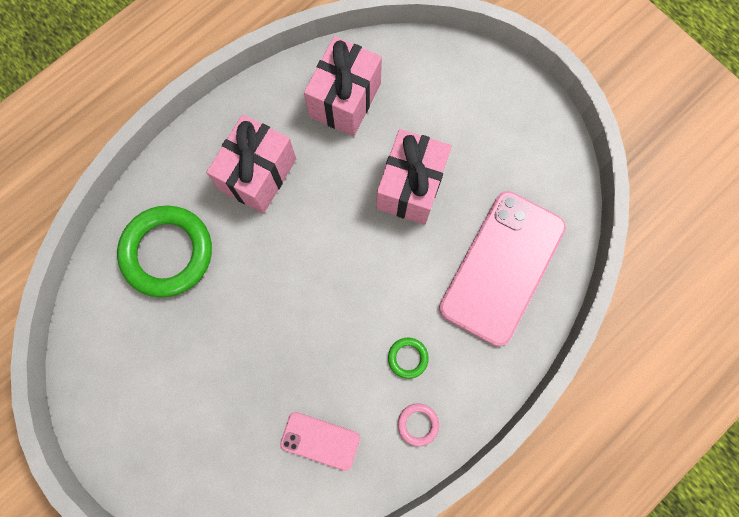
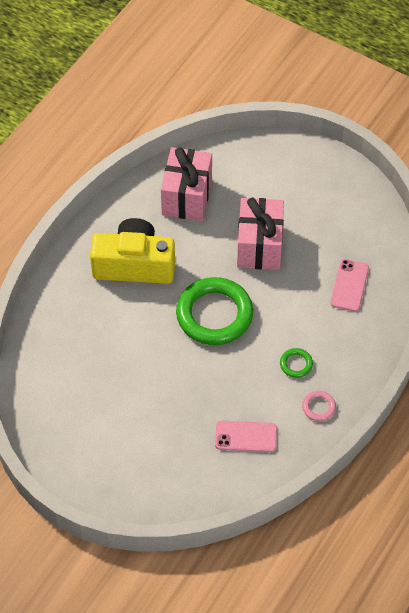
camera: 15 degrees left, 20 degrees down
(167, 252) = (79, 336): green ring -> green ring (214, 314)
(258, 175) = (134, 265): pink gift -> yellow camera
(502, 267) = (349, 285): pink phone -> pink phone, size x0.48

